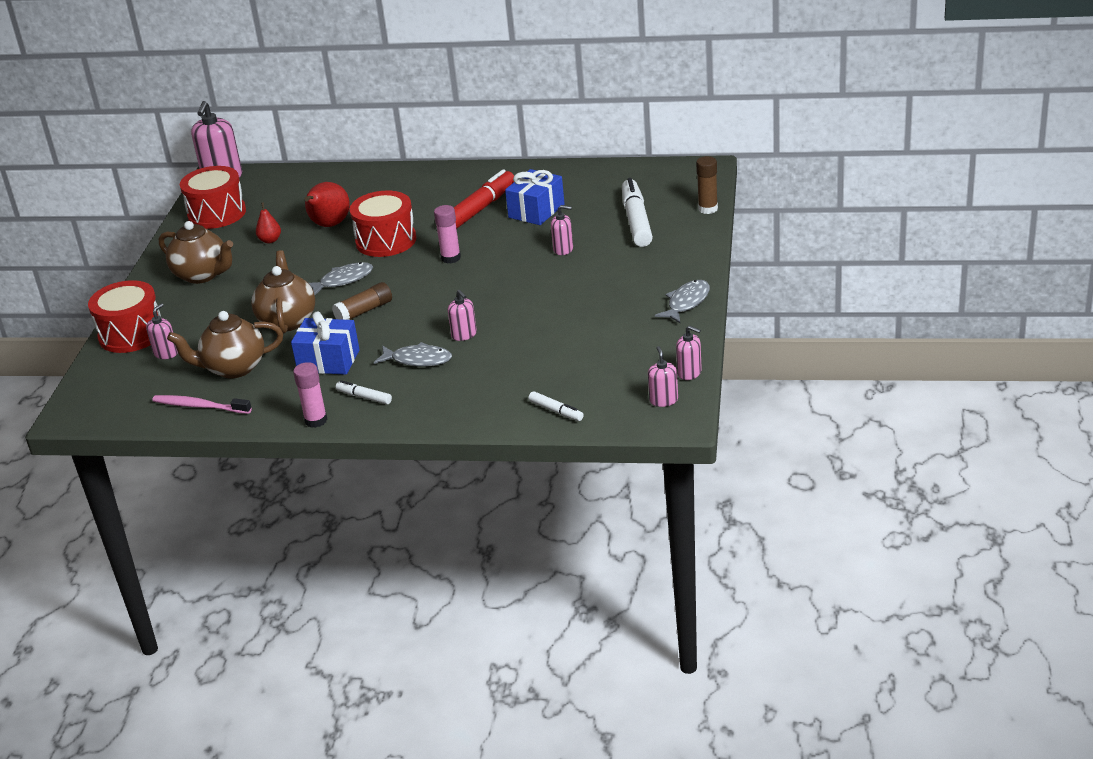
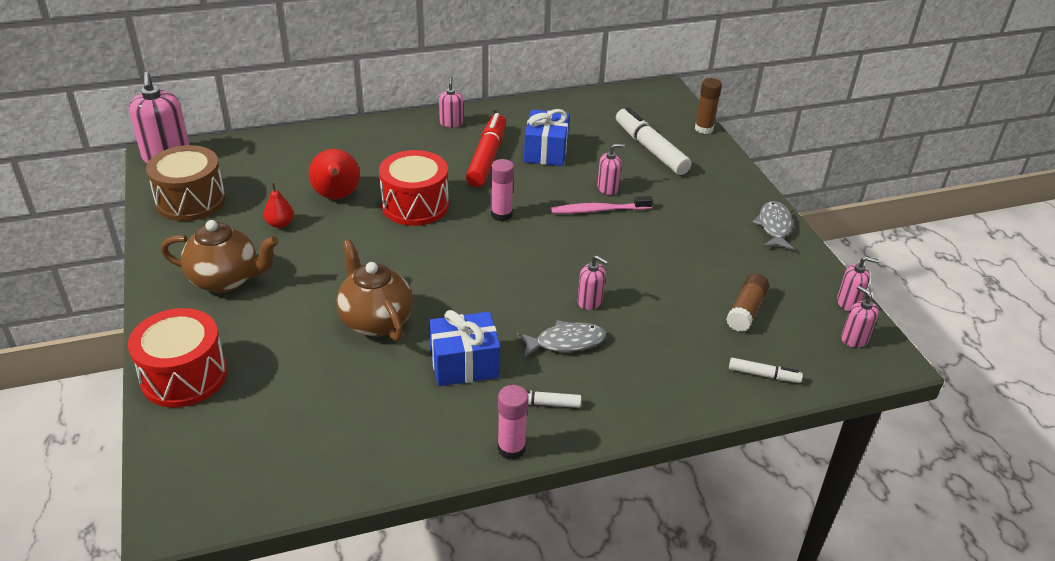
camera: 30 degrees left, 5 degrees up
(166, 353) = (250, 395): pink soap dispenser -> pink soap dispenser (451, 123)
(200, 406) = (349, 462): pink toothbrush -> pink toothbrush (599, 210)
(217, 213) = (191, 201): red drum -> brown drum
(234, 368) = (354, 397): brown teapot -> none
(343, 280) = (403, 259): grey fish -> none
(364, 311) = (457, 293): brown glue stick -> brown glue stick (746, 310)

